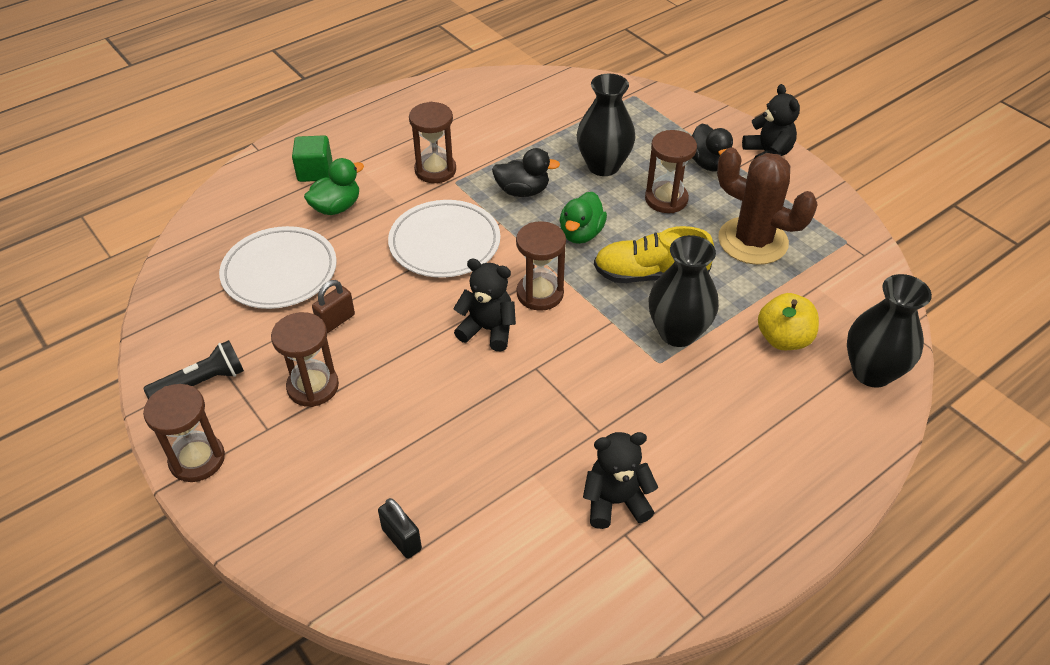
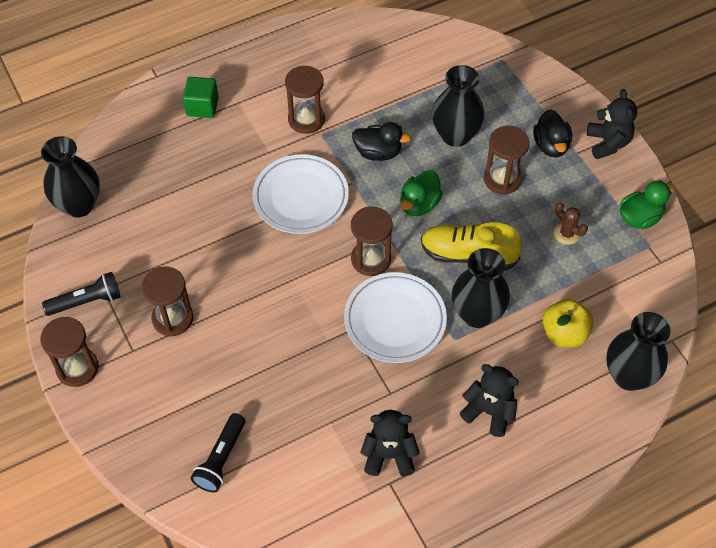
camera: 10 degrees right, 10 degrees up
(181, 283) = (79, 205): none -> black vase
(280, 272) = (160, 206): white plate -> white plate (395, 320)
(336, 207) = (215, 147): green duck -> green duck (640, 218)
(336, 321) = (199, 260): brown padlock -> none
(401, 539) = (221, 459): black padlock -> black flashlight
(488, 330) = (321, 287): black teddy bear -> black teddy bear (489, 412)
(752, 241) = (566, 233): brown cactus -> brown cactus, size x0.44

